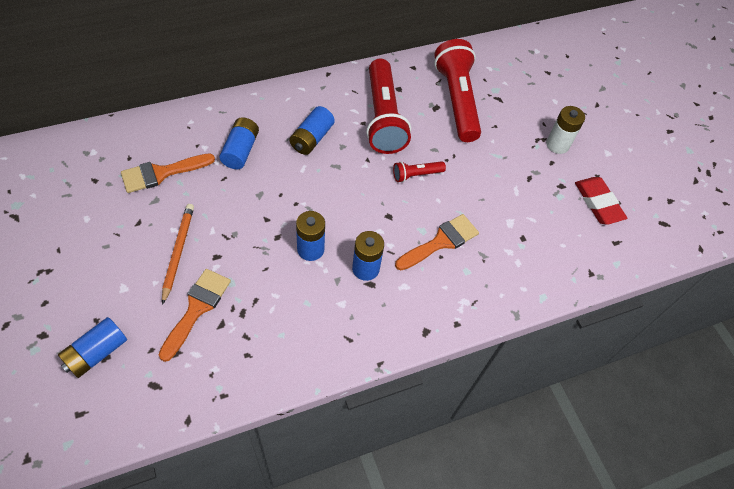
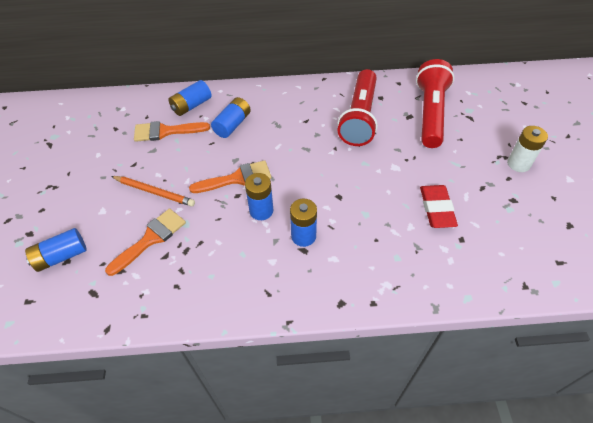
camera: 25 degrees right, 5 degrees down
(178, 252) = (154, 192): orange pencil -> orange pencil turned 90 degrees clockwise
(312, 138) = (293, 124): blue battery -> blue battery (191, 105)
(416, 175) = (374, 167): red flashlight -> none
(441, 242) = (380, 227): orange brush -> orange brush (237, 178)
(598, 203) = (549, 222): red eraser -> red eraser (437, 208)

